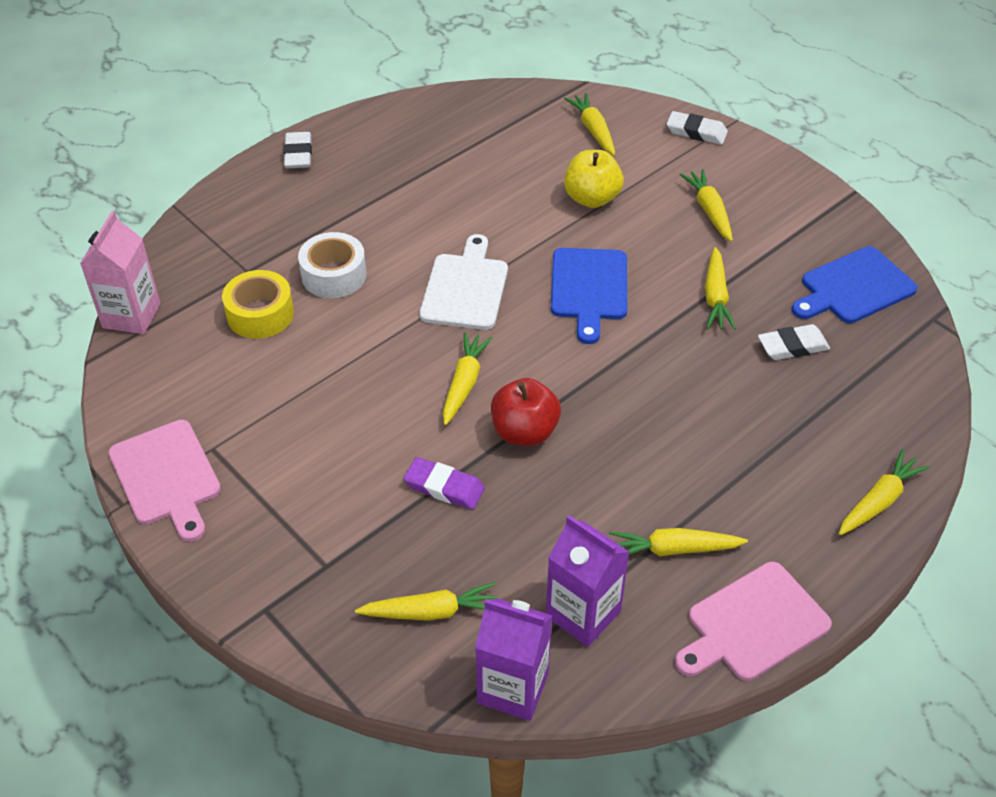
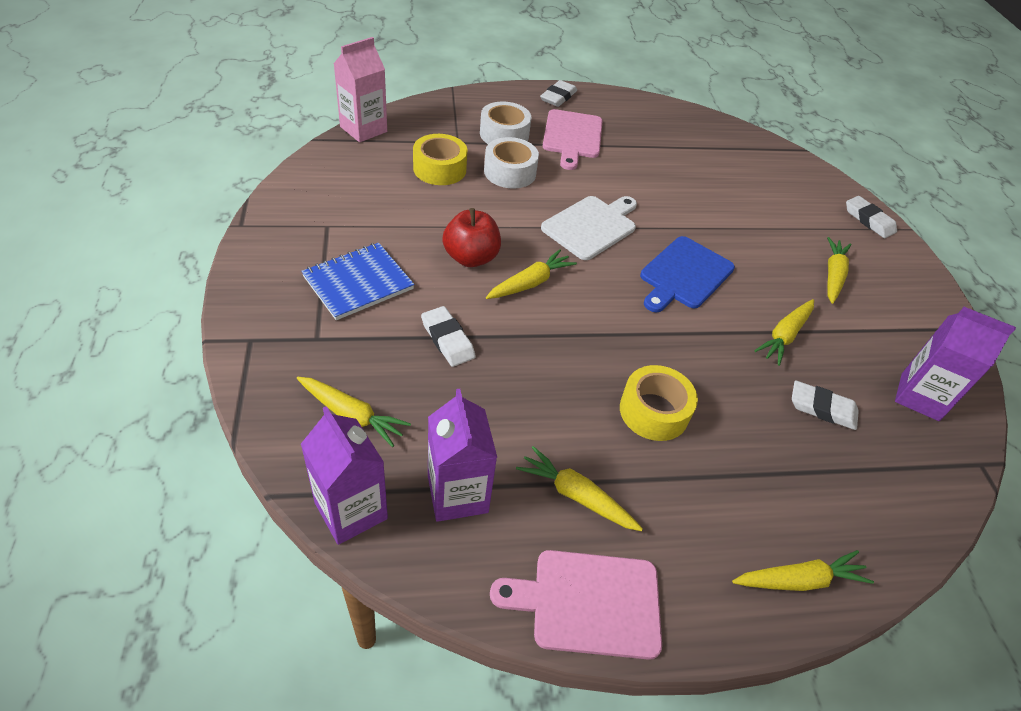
camera: 30 degrees right, 0 degrees up
(167, 477) = (283, 225): pink cutting board -> pink cutting board (572, 137)
(286, 233) = (504, 134): none -> white tape
(306, 487) = (358, 283): none -> blue notebook
(444, 487) = (447, 339): purple eraser -> white eraser
(524, 432) = (542, 339): red apple -> red apple (471, 258)
(592, 198) = (742, 220): yellow apple -> none
(593, 130) = (784, 180): yellow carrot -> none
(671, 436) = (654, 411): none -> yellow tape
(854, 287) = (919, 397): blue cutting board -> purple carton

